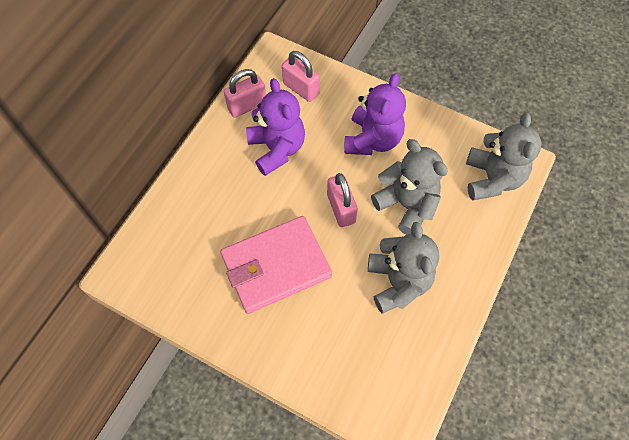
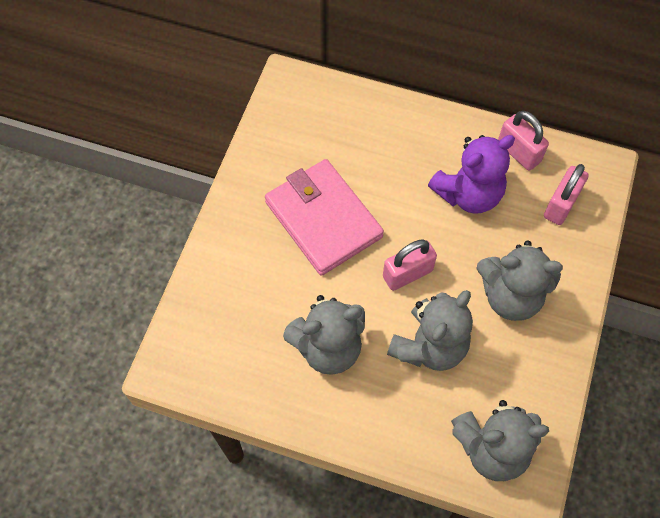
camera: 80 degrees right, 0 degrees up
(372, 140) = (510, 296): purple teddy bear -> grey teddy bear

